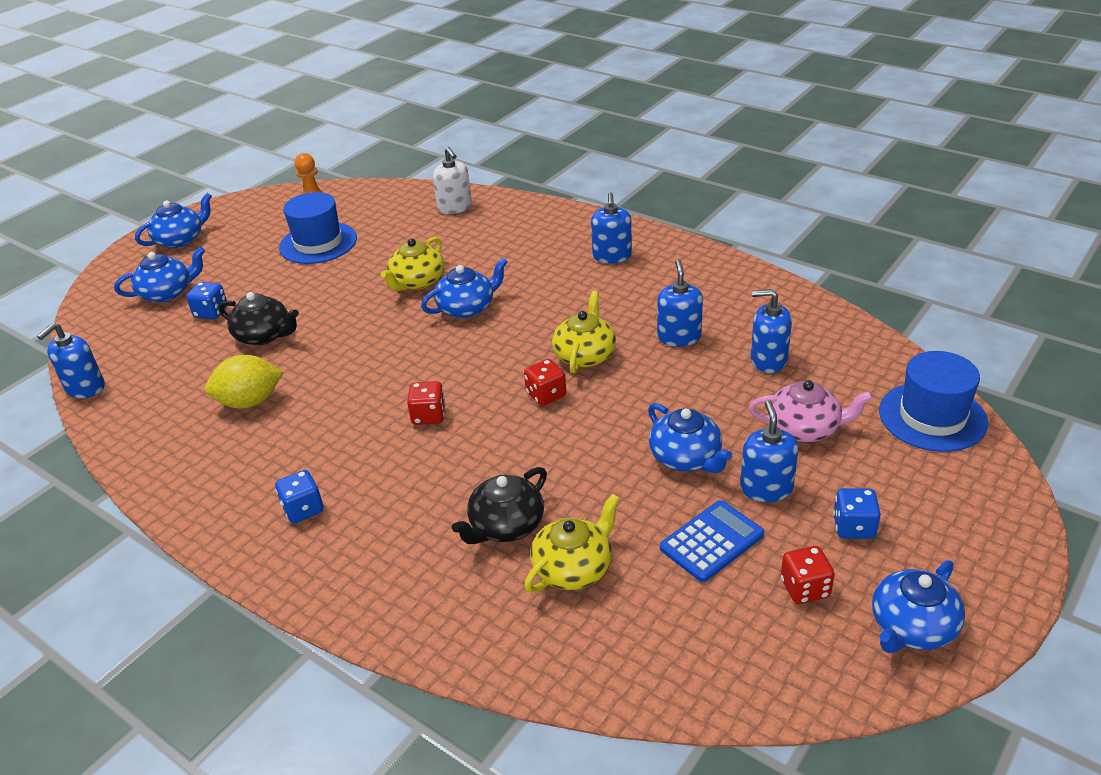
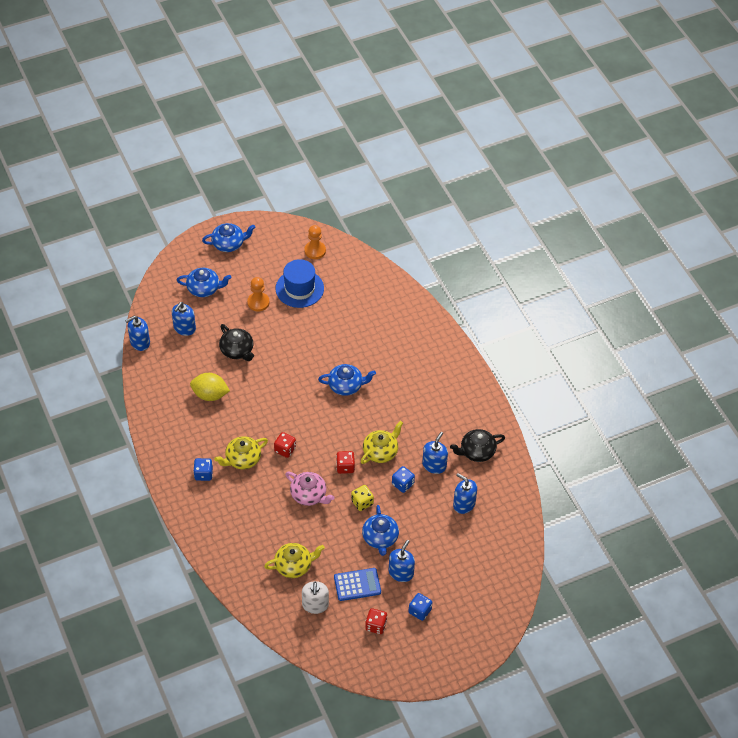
camera: 25 degrees right, 15 degrees up
(211, 312) = (219, 317): blue dice -> blue dice (402, 484)
(264, 276) = (258, 302): none -> orange pawn
(417, 282) = (333, 351): yellow teapot -> yellow teapot (242, 459)
(455, 207) = (390, 297): white soap dispenser -> white soap dispenser (315, 605)
(505, 525) = (280, 530): black teapot -> black teapot (477, 451)
(612, 256) = (446, 387): blue soap dispenser -> blue soap dispenser (184, 328)
(613, 426) = (362, 502): none -> yellow dice
(805, 428) = (445, 552): pink teapot -> pink teapot (309, 495)
(912, 627) = (401, 663): blue teapot -> none
(932, 417) = (507, 578): blue hat -> none

